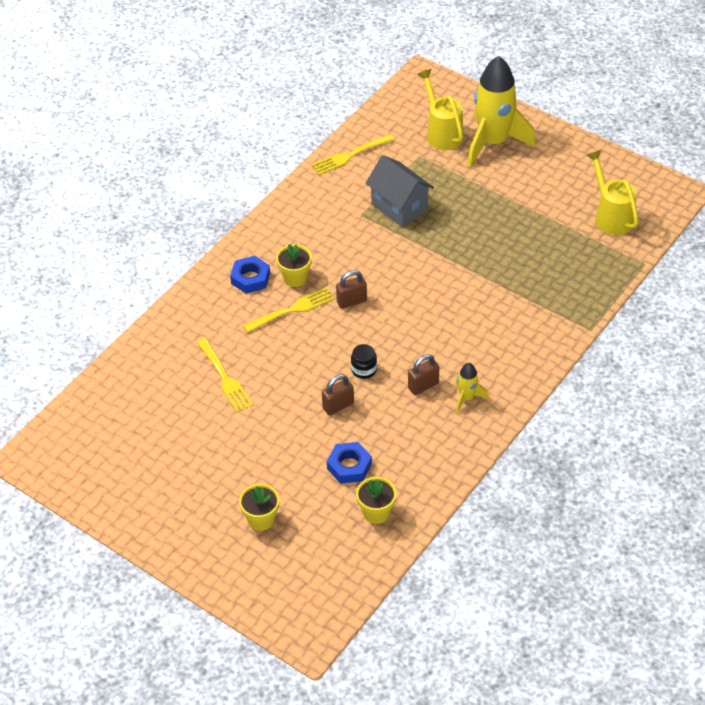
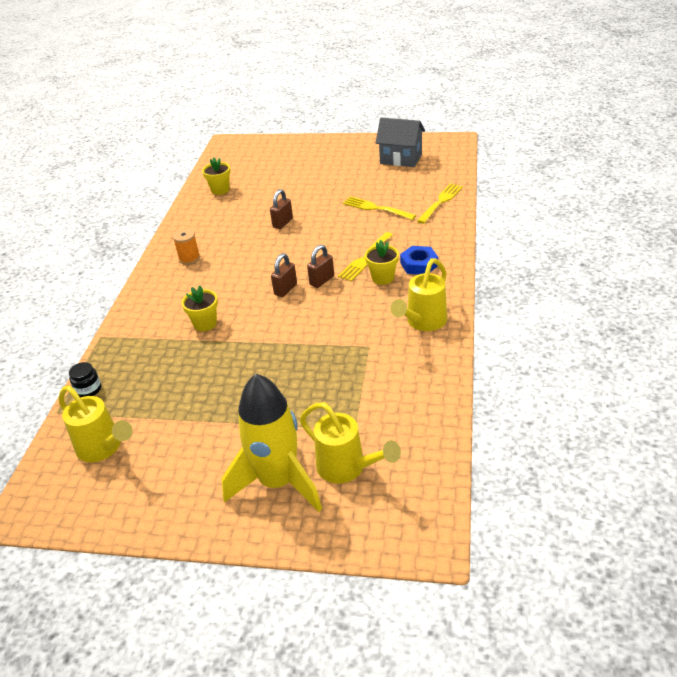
camera: 155 degrees right, 10 degrees down
(261, 519) = (290, 165): yellow flower pot -> yellow flower pot (205, 324)
(301, 216) = (423, 322): none -> yellow watering can
(349, 466) = (252, 201): blue nut -> none
(350, 155) = (429, 398): yellow fork -> yellow fork (440, 202)
(364, 369) = (279, 246): black jar -> black jar (88, 390)
(399, 207) = (336, 367): grey house -> grey house (401, 159)
(423, 386) = (227, 253): brown padlock -> brown padlock (285, 289)
(466, 398) = (189, 258): yellow rocket -> orange spool

